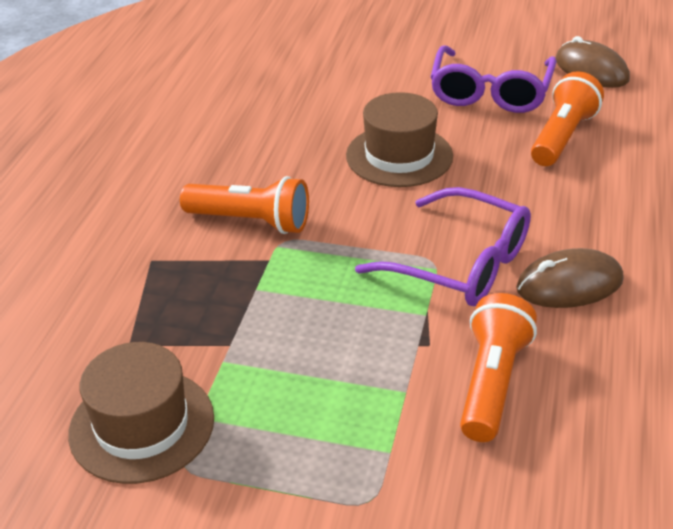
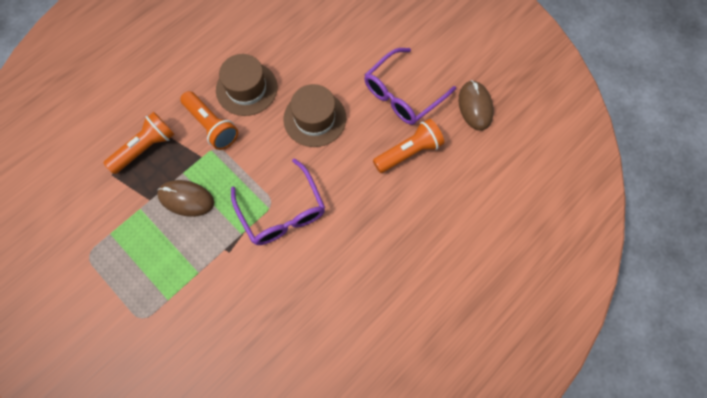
camera: 30 degrees right, 30 degrees up
(142, 425) = (87, 224): brown hat -> brown hat (246, 88)
(492, 382) = (237, 290): orange flashlight -> orange flashlight (145, 148)
(569, 284) = (319, 255): brown mouse -> brown mouse (186, 199)

